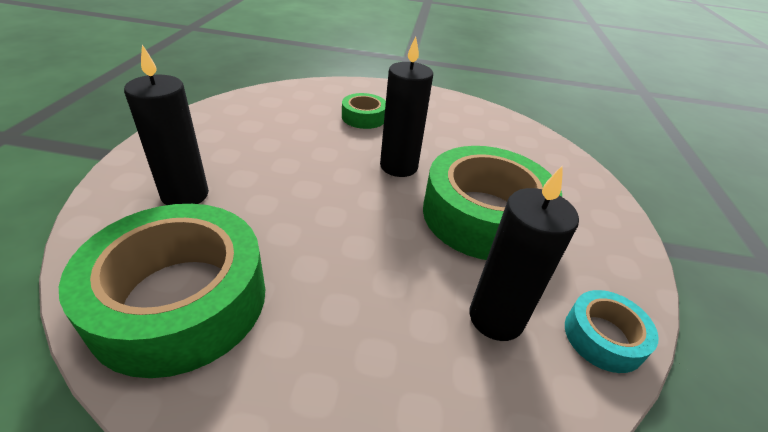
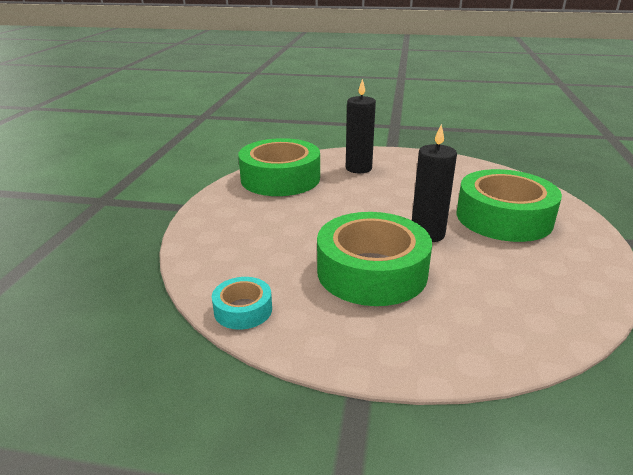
camera: 95 degrees right, 10 degrees down
(363, 117) = (503, 217): green tape -> green tape, size x2.10
(496, 318) = (264, 265): black candle -> none

